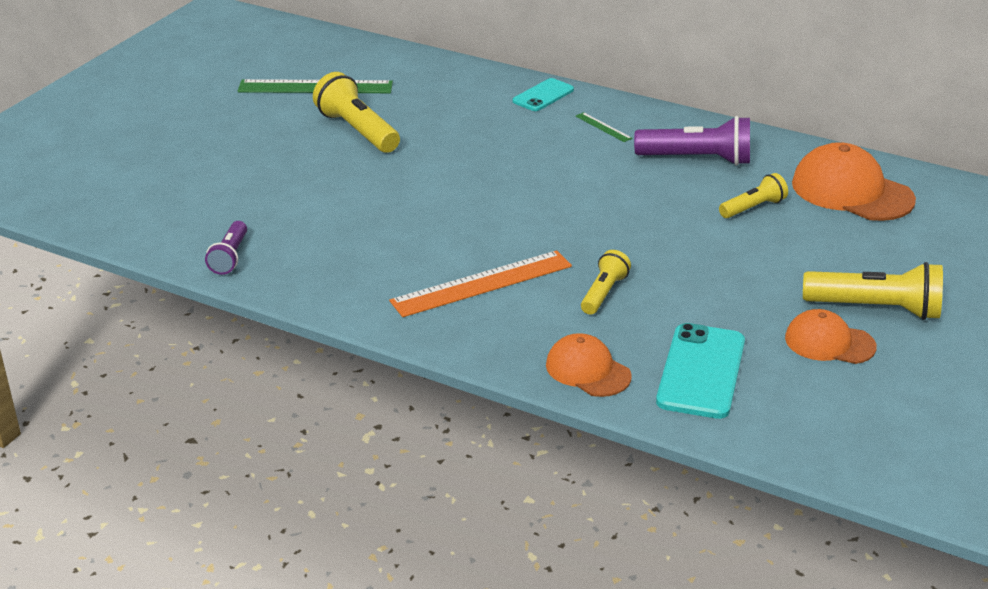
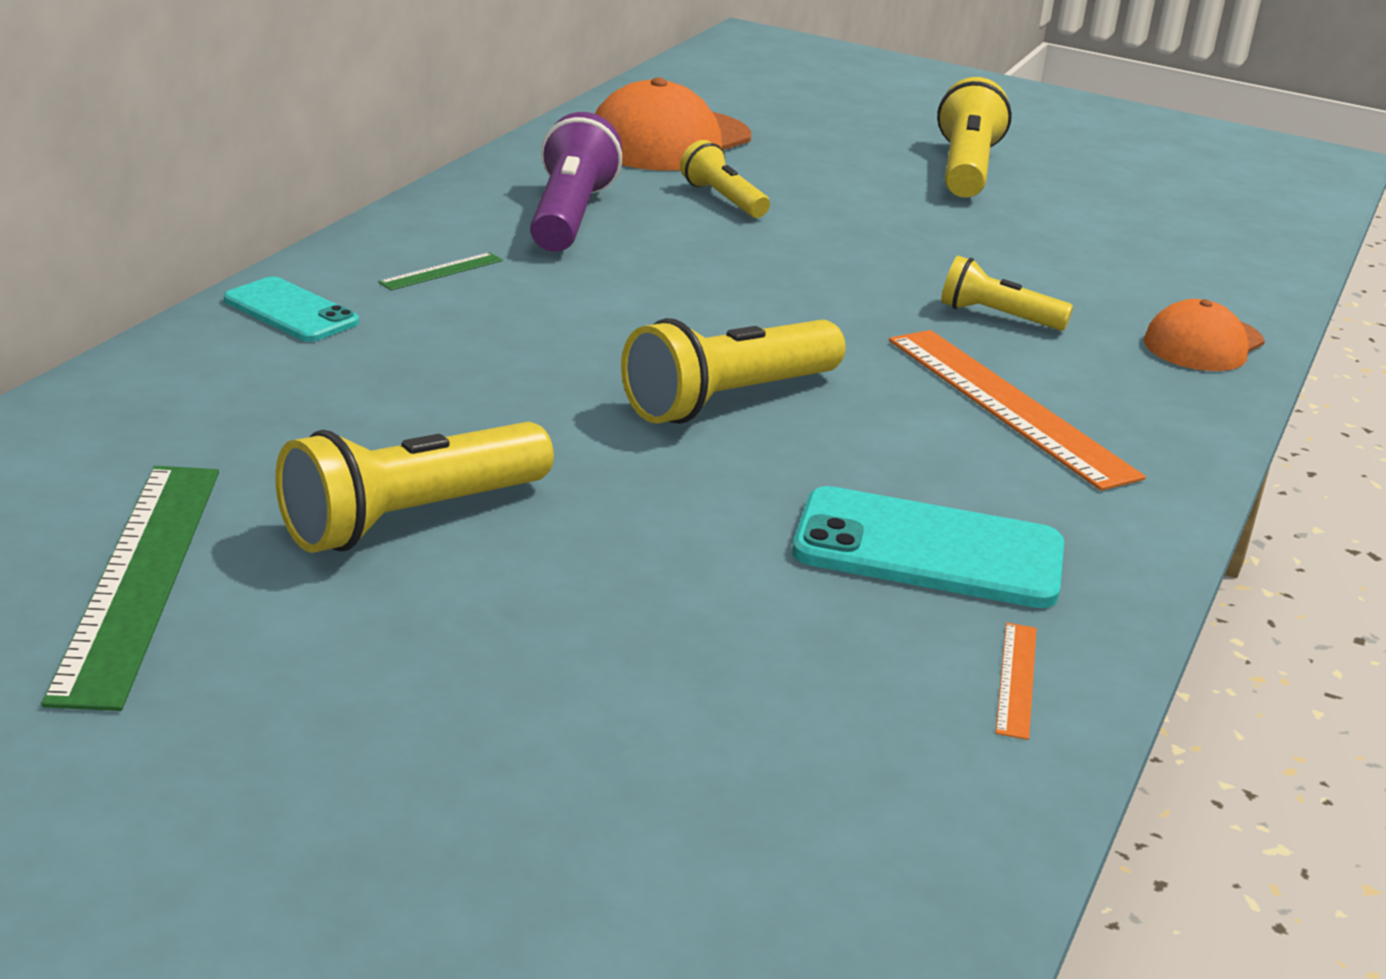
camera: 95 degrees left, 5 degrees down
(230, 257) = (1016, 679): purple flashlight -> orange ruler
(473, 201) = (729, 400): none -> yellow flashlight
(701, 371) = (1160, 275): turquoise phone -> turquoise phone (928, 550)
(829, 342) = (1054, 201): orange cap -> none

